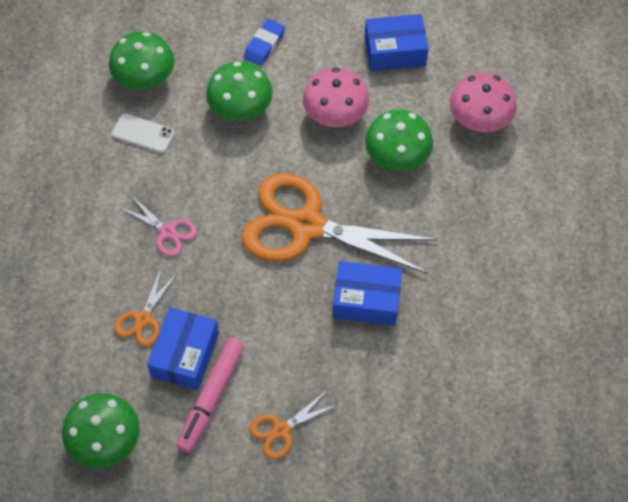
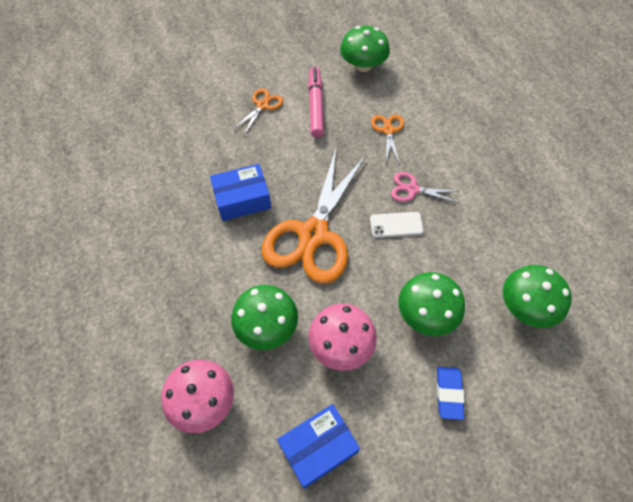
camera: 155 degrees right, 0 degrees up
(143, 133) = (487, 255): white phone -> white phone (396, 225)
(185, 355) = (347, 121): blue box -> none
(306, 226) = (313, 234): orange scissors -> orange scissors turned 120 degrees clockwise

